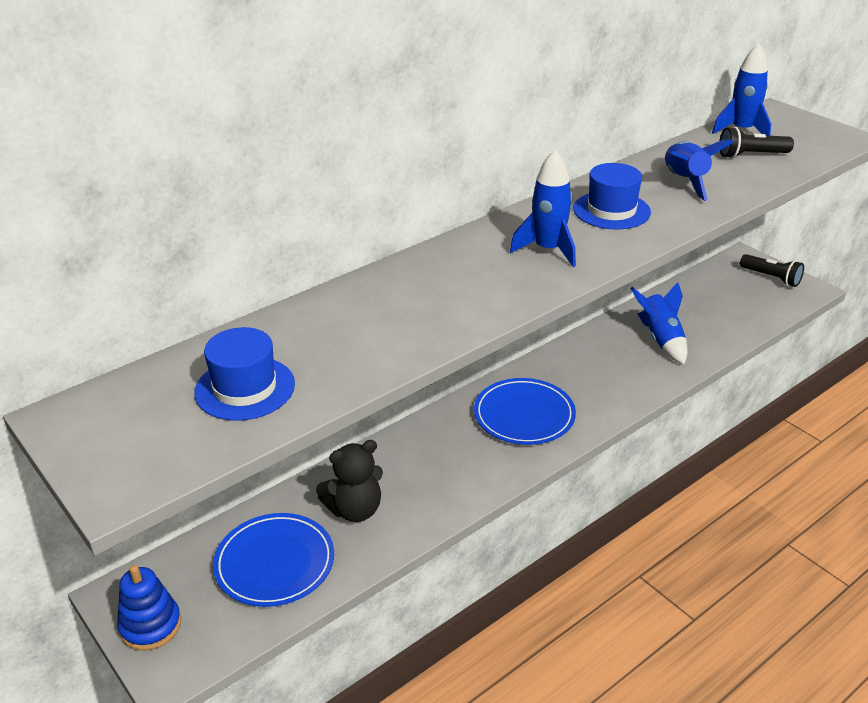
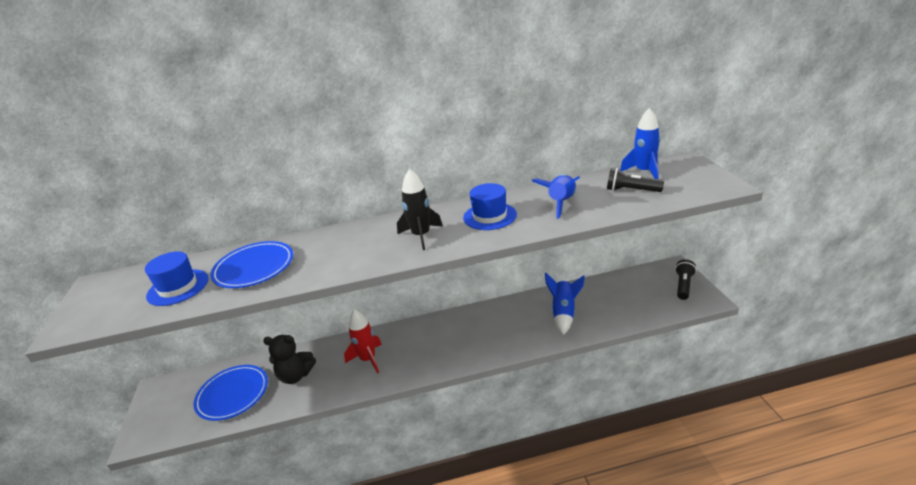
camera: 30 degrees right, 5 degrees down
(150, 625) = (153, 410): blue stacking toy -> none
(447, 459) = (368, 359): none -> red rocket
(524, 415) = (434, 343): blue plate -> blue plate (254, 267)
(548, 250) = (421, 236): blue rocket -> black rocket
(771, 278) = (683, 285): black flashlight -> black flashlight turned 135 degrees counterclockwise

